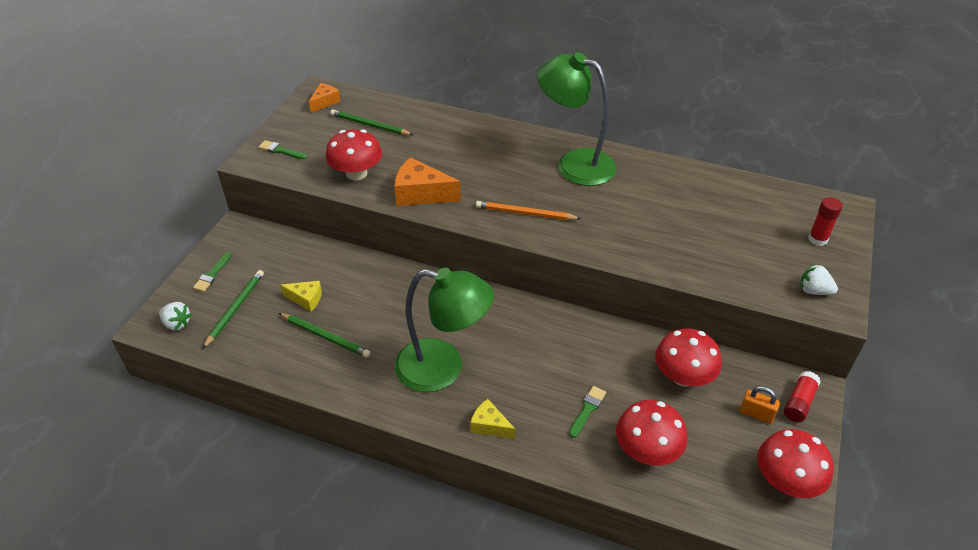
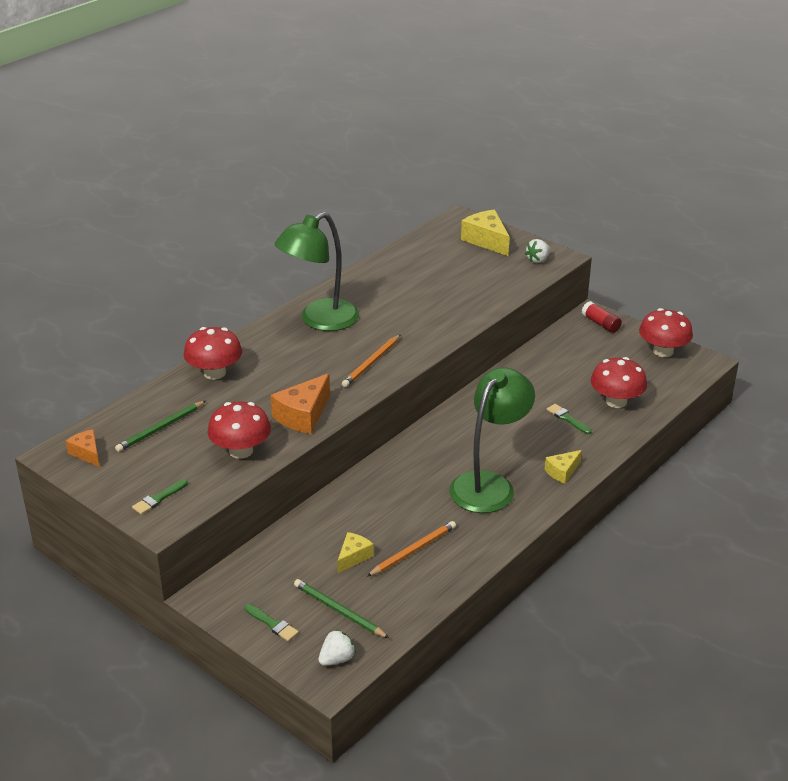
camera: 70 degrees left, 10 degrees down
(325, 336) = (413, 551): green pencil -> orange pencil
(683, 376) = (554, 365): red mushroom -> red mushroom (214, 373)
(756, 414) = (603, 344): orange padlock -> none
(817, 239) = (486, 240): red glue stick -> yellow cheese

